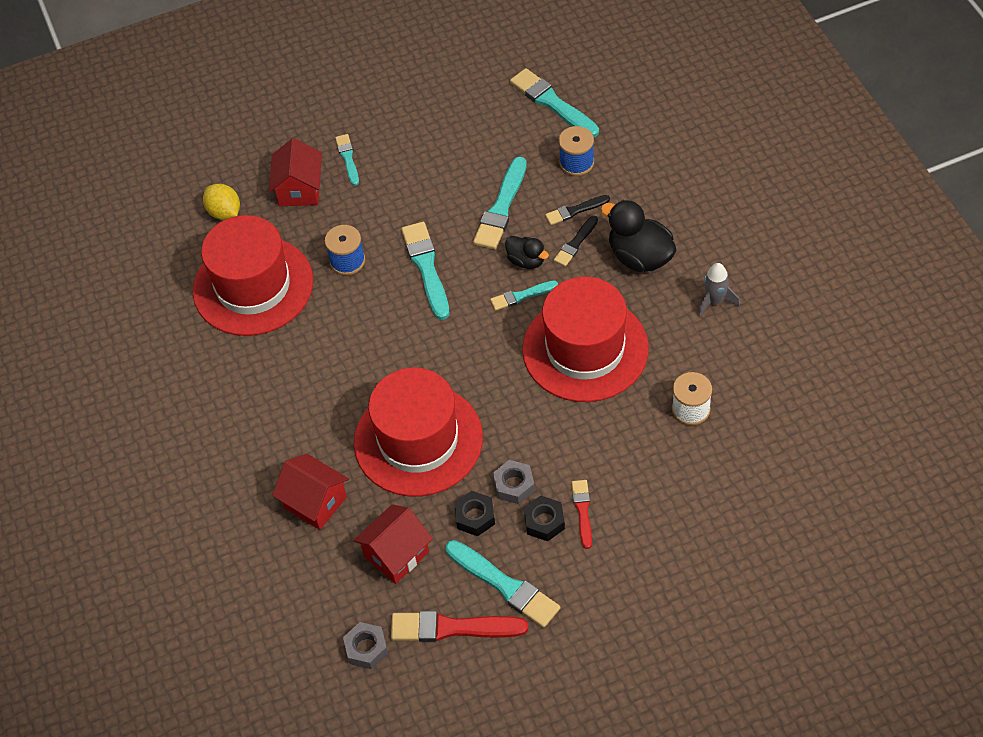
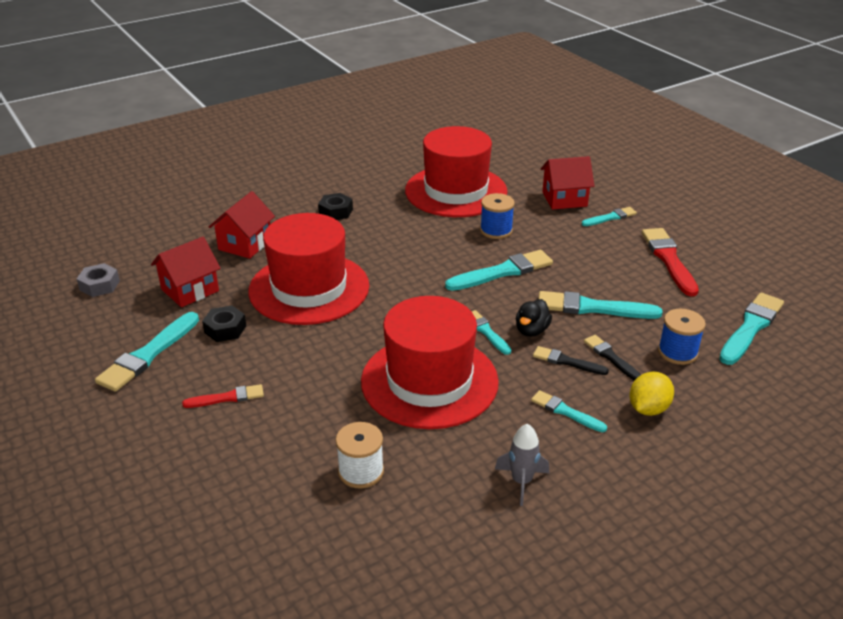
camera: 75 degrees right, 20 degrees down
(224, 212) = (526, 170): yellow lemon -> yellow lemon (648, 408)
(396, 554) = (190, 290): red house -> red house turned 75 degrees counterclockwise
(453, 628) = (109, 329): red brush -> red brush (669, 260)
(514, 485) = (259, 349): grey nut -> none
(544, 522) = (216, 373): black nut -> black nut (336, 212)
(640, 257) = (566, 412): black duck -> turquoise brush

